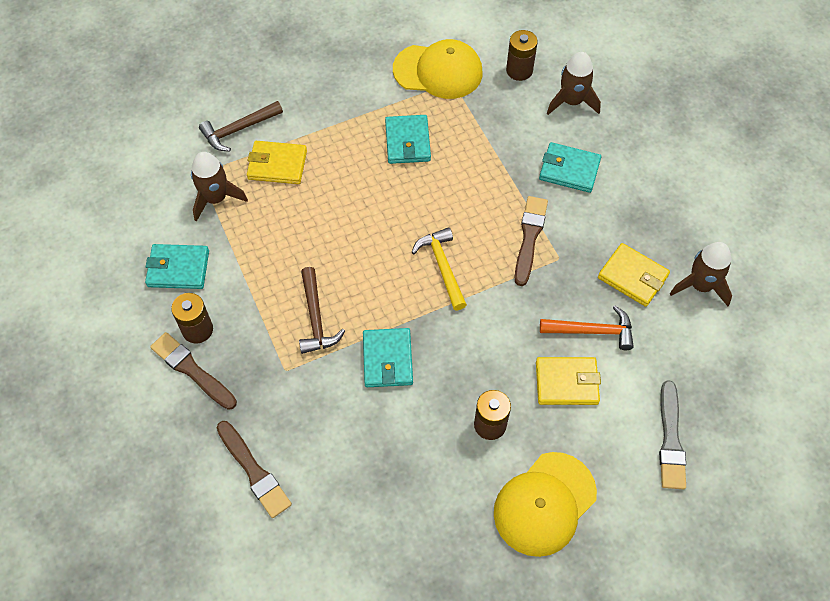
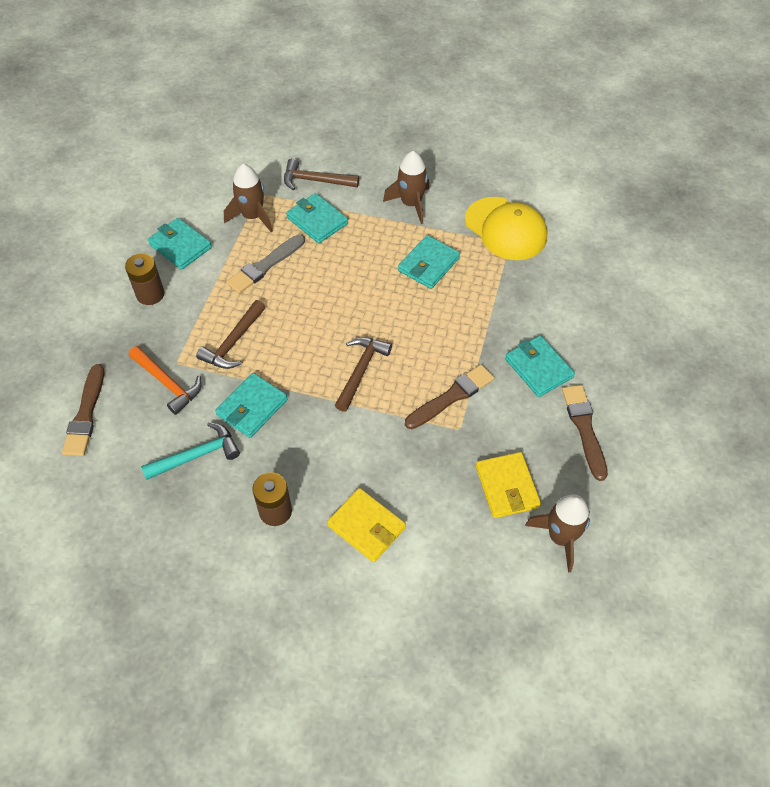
camera: 40 degrees right, 5 degrees down
(192, 370) = (119, 318): brown brush -> brown brush (584, 428)
(277, 165) = (317, 221): yellow wallet -> turquoise wallet
(384, 431) = (197, 455): none -> turquoise hammer
(442, 267) = (361, 371): yellow hammer -> brown hammer
(519, 70) = (574, 268): brown battery -> none
(544, 504) = (253, 603): yellow cap -> none
(571, 101) = (595, 318): brown rocket -> brown rocket (411, 204)
(592, 331) = (428, 503): orange hammer -> orange hammer (167, 383)
(670, 439) = (405, 638): grey brush -> grey brush (265, 266)

